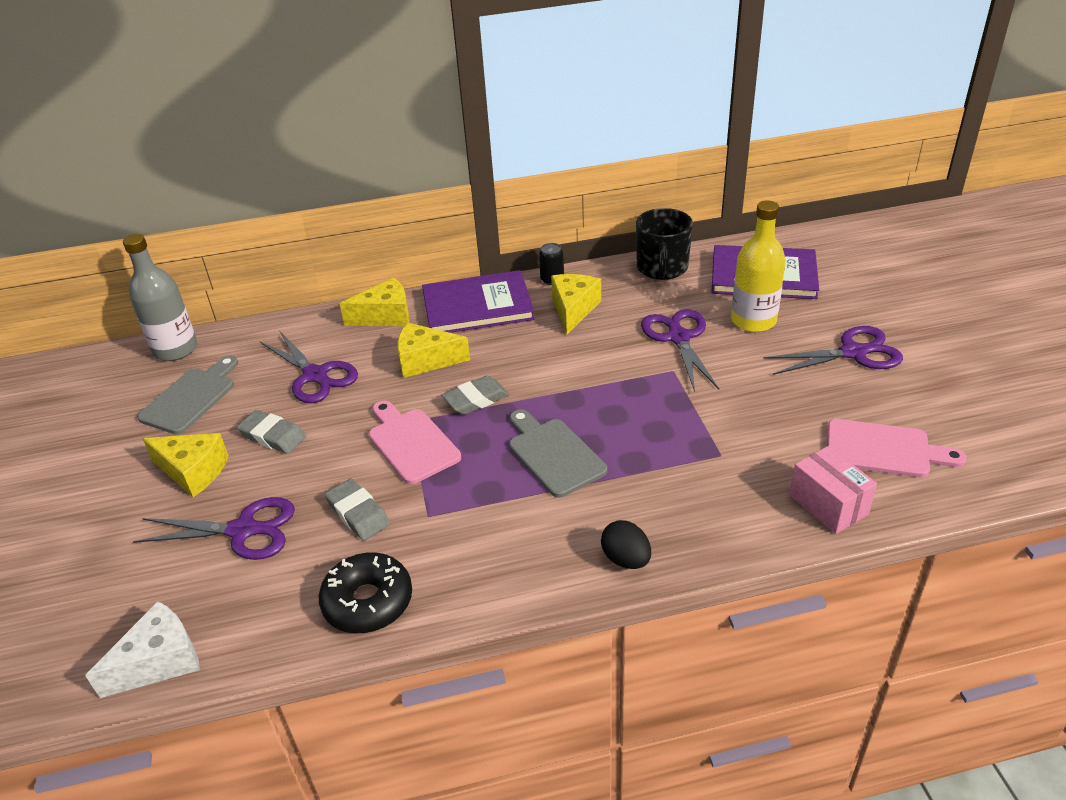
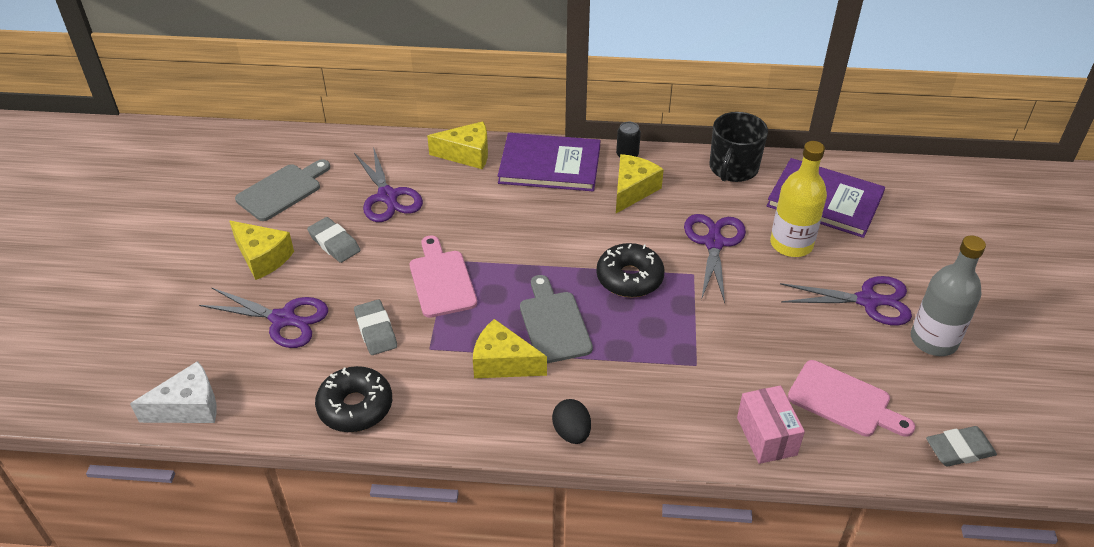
camera: 15 degrees right, 5 degrees up
(175, 349) = (285, 142): grey bottle -> grey bottle (933, 340)
(426, 360) = (484, 207): yellow cheese -> yellow cheese (503, 363)
(476, 399) = (511, 255): grey eraser -> grey eraser (959, 450)
(611, 390) = (629, 278): none -> black donut

